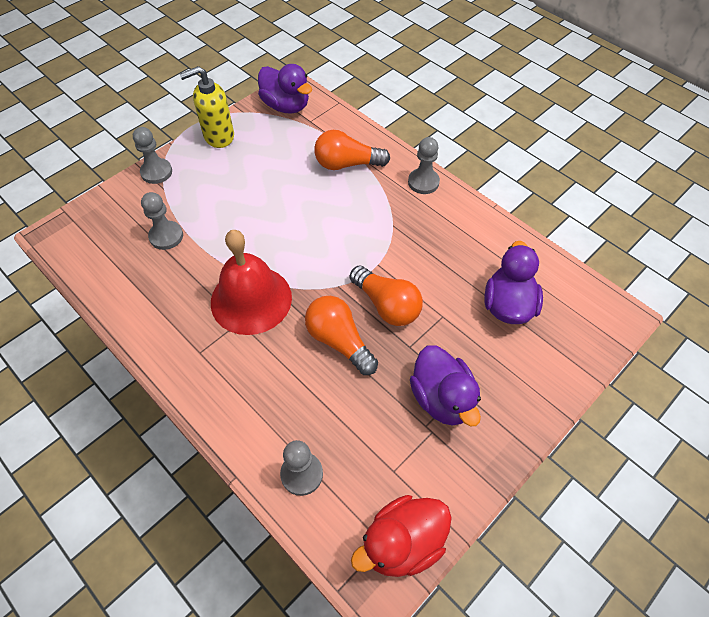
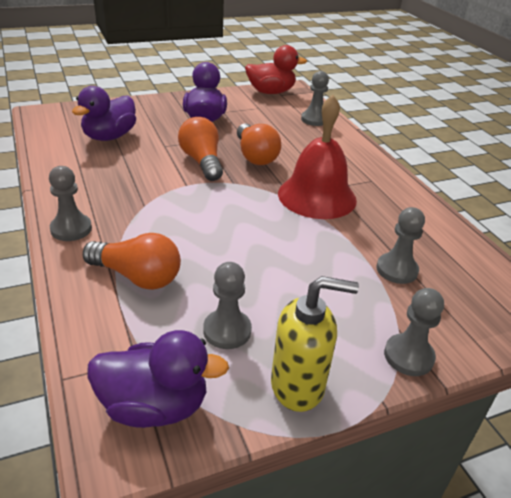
camera: 160 degrees left, 20 degrees down
(270, 151) = (227, 330): none -> grey pawn
(286, 106) = (154, 406): purple duck -> purple duck turned 120 degrees clockwise

